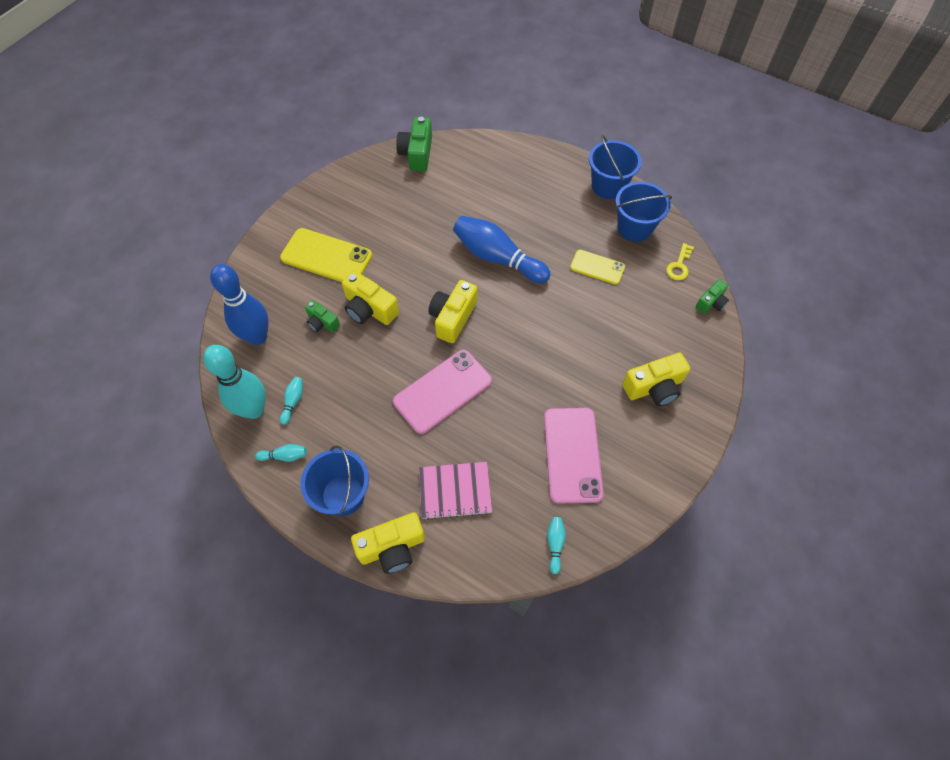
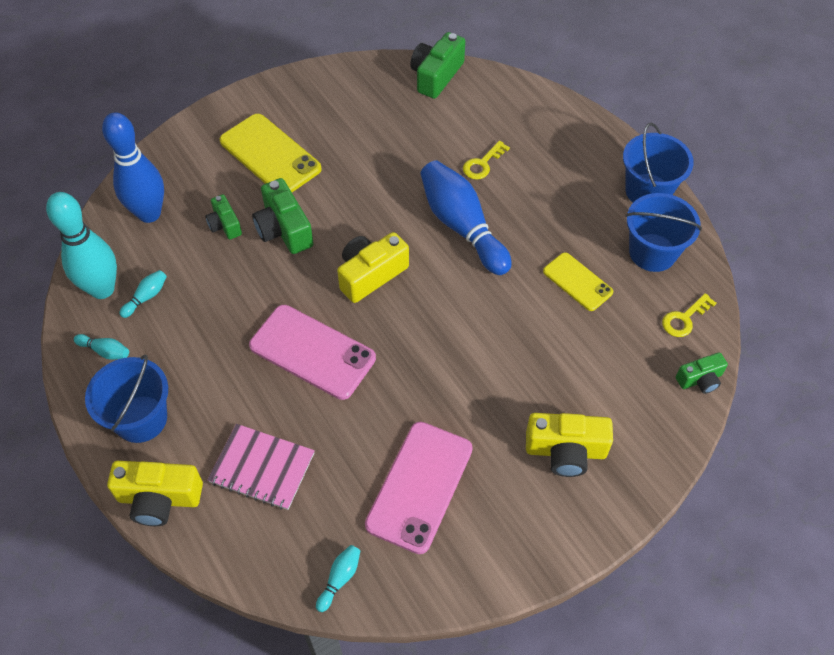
camera: 25 degrees right, 5 degrees down
(369, 309) = (284, 229): yellow camera -> green camera
(443, 391) = (312, 352): pink phone -> pink phone turned 45 degrees clockwise
(486, 207) = (482, 164): none -> yellow key

